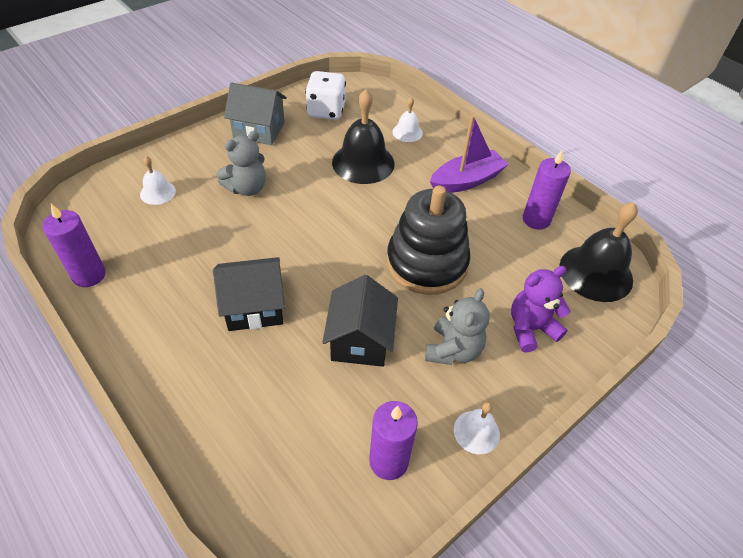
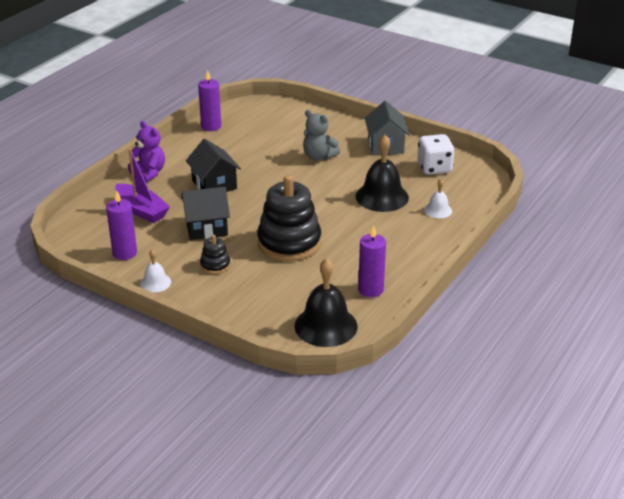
camera: 75 degrees right, 15 degrees down
(158, 192) = (292, 127): white bell -> none
(453, 350) = (215, 265): grey teddy bear -> black stacking toy
(466, 181) = (395, 248): purple boat -> purple boat (142, 210)
(530, 329) = (250, 297): purple teddy bear -> purple teddy bear (149, 173)

